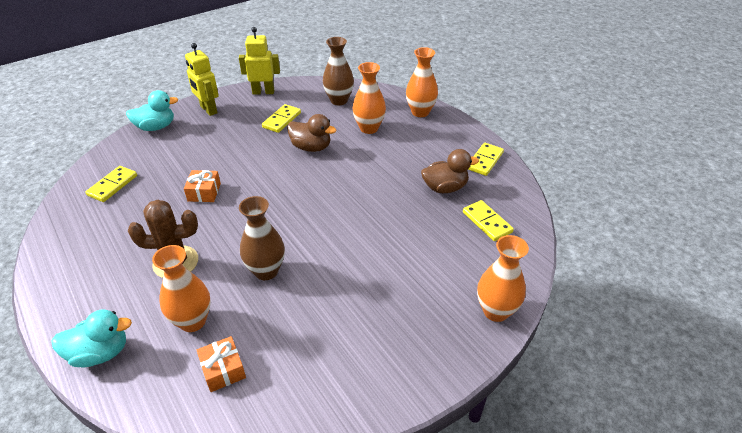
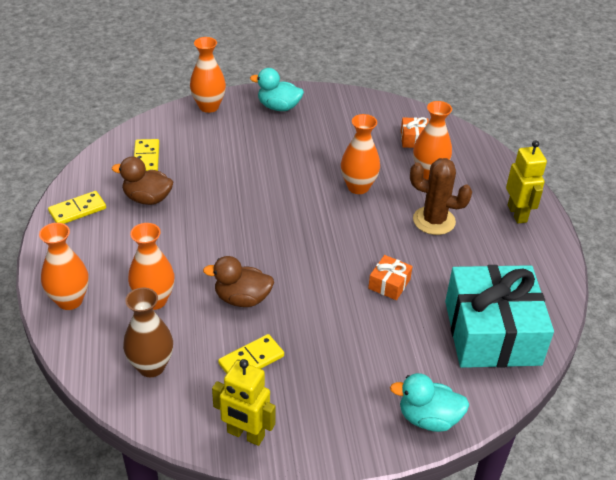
camera: 155 degrees left, 0 degrees up
(100, 353) = (501, 176): turquoise duck -> turquoise duck (278, 107)
(113, 185) = (492, 332): yellow domino -> turquoise gift
(208, 110) = (344, 426): yellow robot -> yellow robot (517, 213)
(266, 271) = (358, 187): brown vase -> orange vase
(311, 147) = (242, 299): brown duck -> brown duck turned 45 degrees counterclockwise

